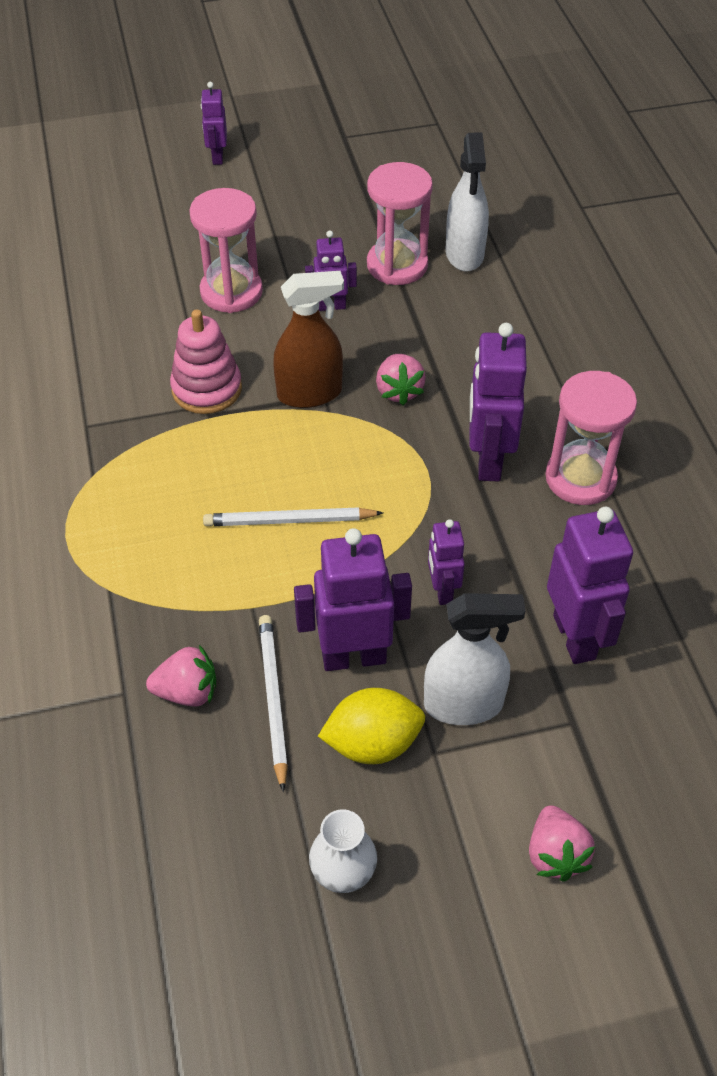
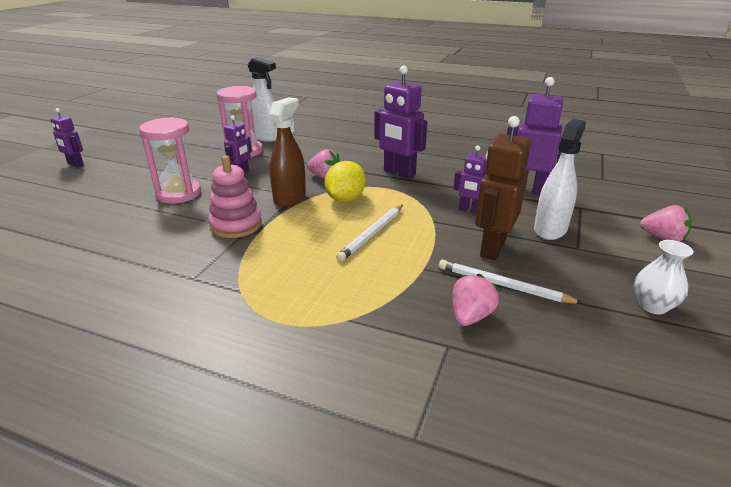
camera: 55 degrees left, 20 degrees down
(353, 657) = (492, 248): purple robot -> brown robot
(372, 743) = (560, 263): yellow lemon -> yellow lemon (345, 199)
(580, 478) = (435, 159): pink hourglass -> none

